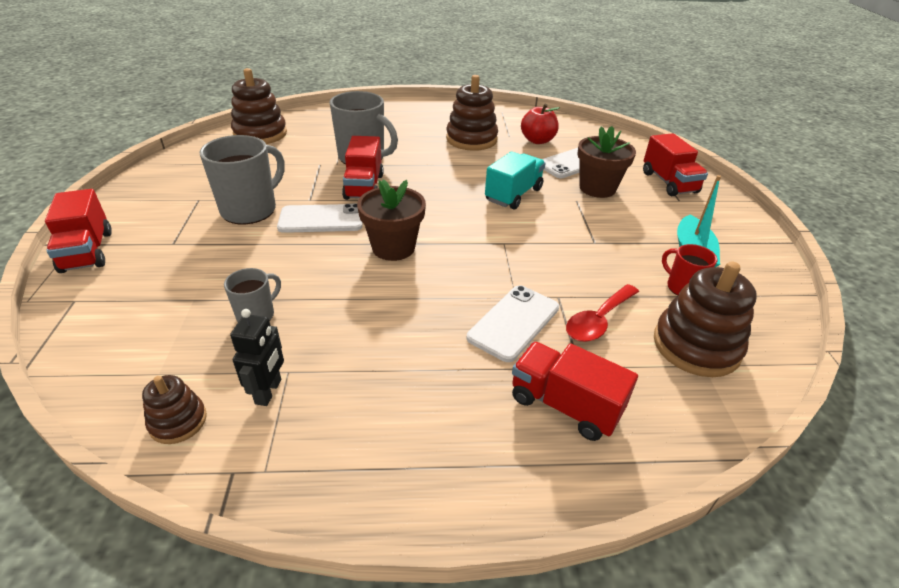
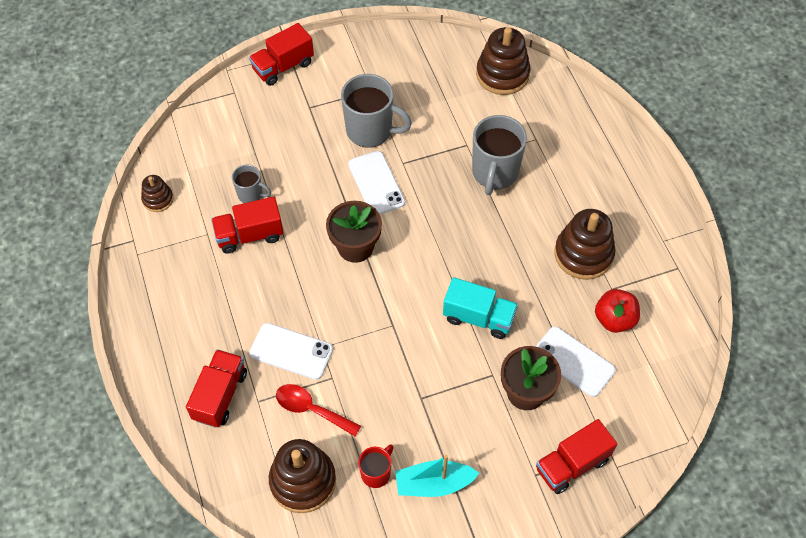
camera: 75 degrees right, 20 degrees up
(269, 391) = (189, 231): black robot -> none
(364, 187) = (440, 194): red truck -> red truck (249, 235)

